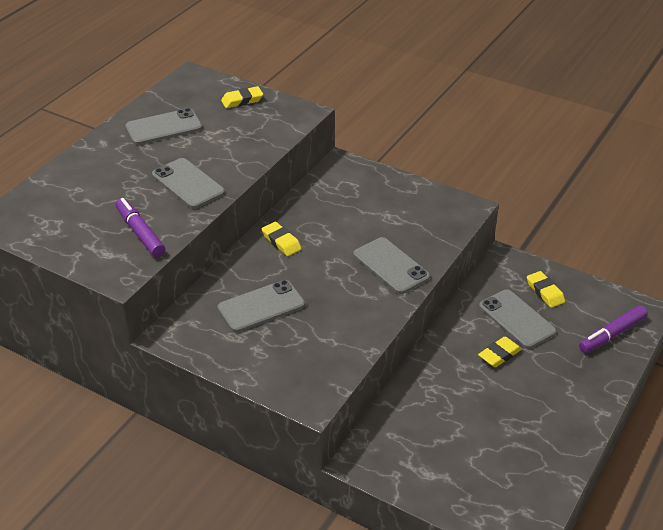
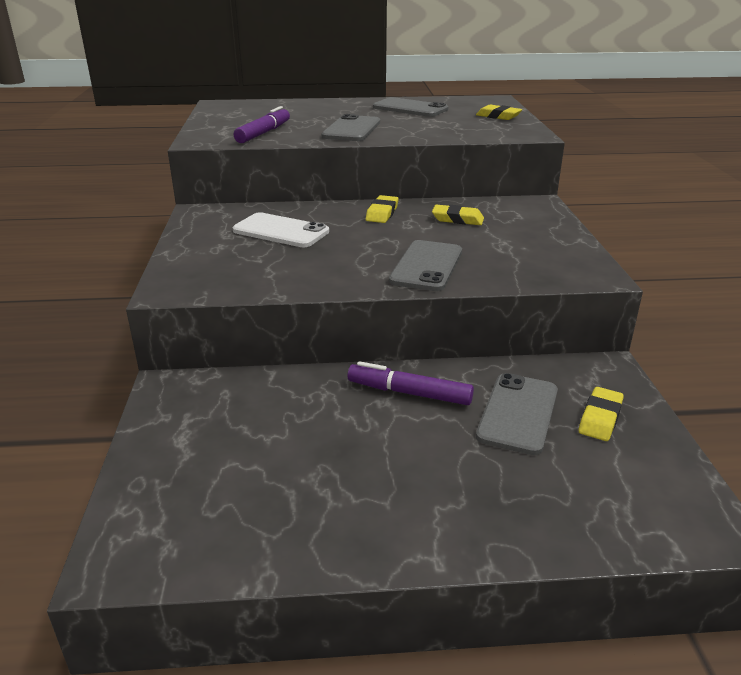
camera: 55 degrees right, 10 degrees down
(261, 306) = (281, 231): grey phone -> white phone
(499, 355) = (437, 422): yellow eraser -> yellow eraser (457, 219)
(612, 334) = (610, 511): purple marker -> purple marker (409, 393)

